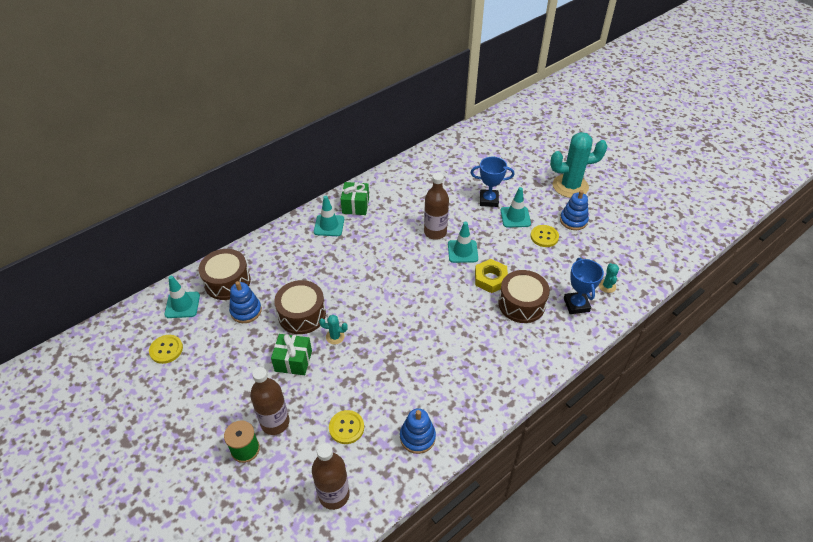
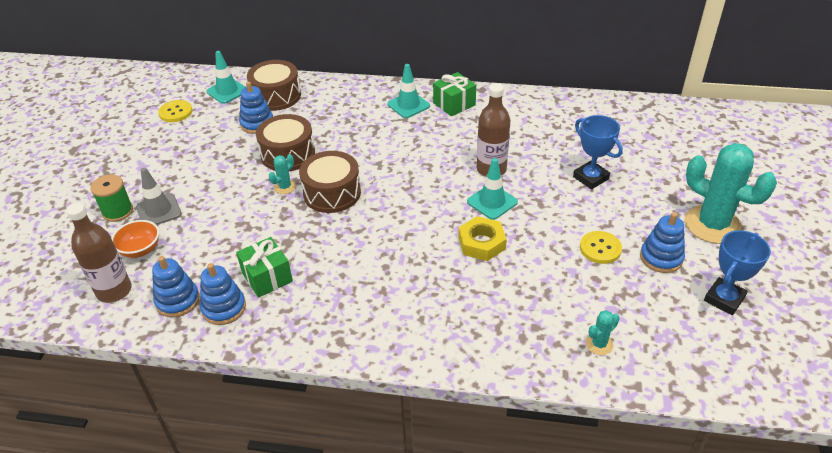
camera: 50 degrees right, 5 degrees down
(275, 422) = (159, 211): brown bottle -> grey traffic cone
(293, 361) = (232, 180): green gift -> green gift (267, 277)
(306, 456) = (140, 250): none -> orange bowl
(335, 337) = (285, 187): turquoise cactus -> turquoise cactus turned 75 degrees clockwise
(346, 427) = (192, 255): yellow button -> none
(384, 460) = (178, 301): none -> blue stacking toy
(515, 217) = (596, 210): turquoise traffic cone -> none
(521, 304) = (477, 286): brown drum -> brown drum (332, 193)
(576, 305) = (534, 332): blue trophy -> blue trophy (724, 299)

